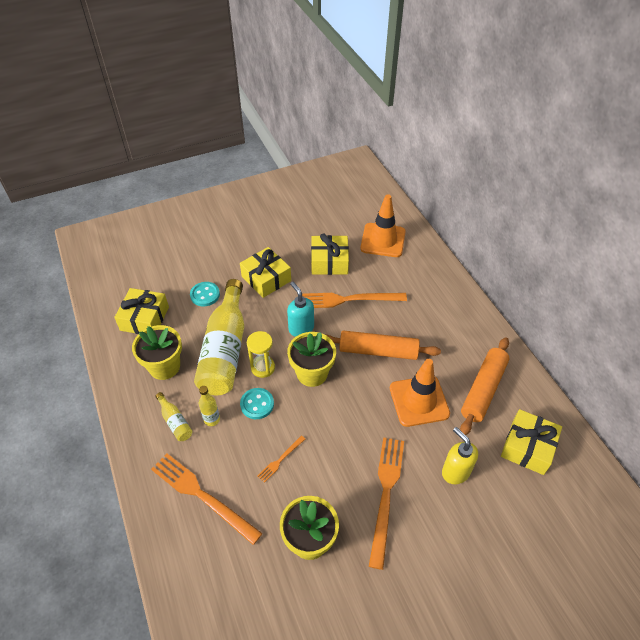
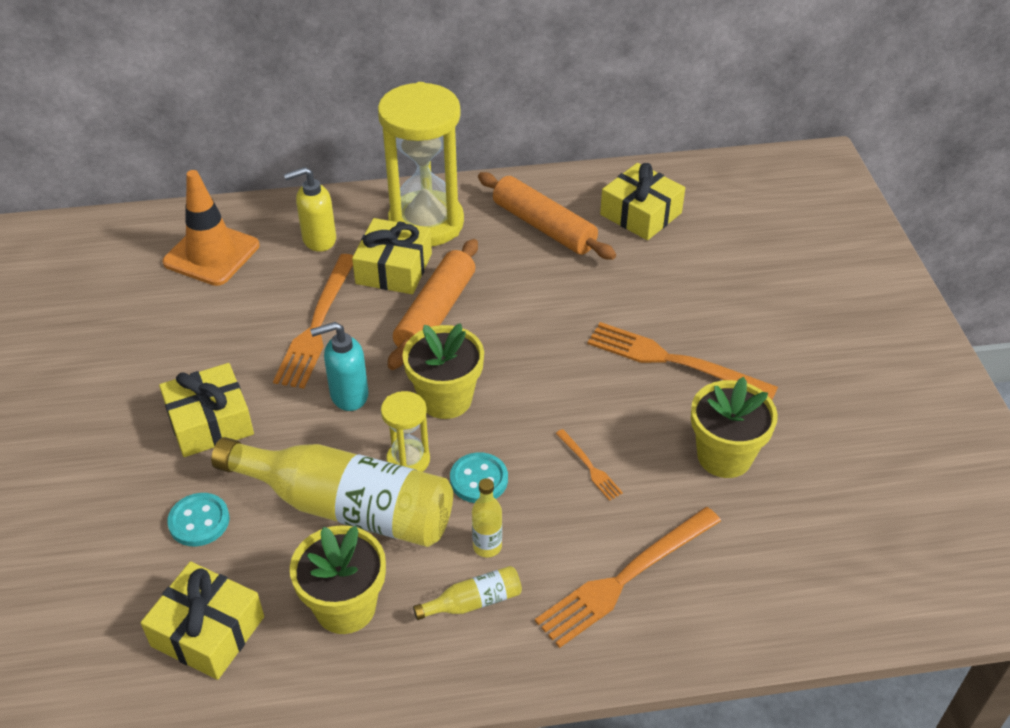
camera: 75 degrees left, 5 degrees down
(329, 262) = (220, 329): yellow gift -> yellow gift (394, 268)
(419, 401) = (539, 292): orange traffic cone -> none
(454, 326) = (426, 223): none -> yellow hourglass
(455, 472) = (657, 286): yellow soap dispenser -> yellow soap dispenser (318, 240)

